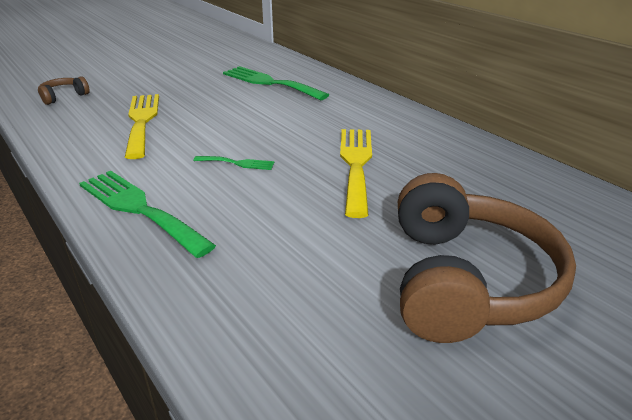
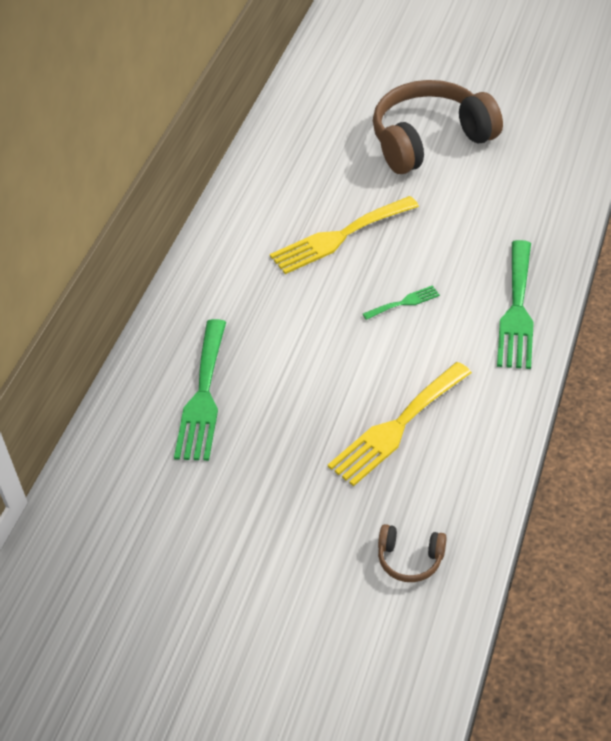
camera: 120 degrees left, 15 degrees up
(237, 163) = (404, 303): green fork -> green fork turned 90 degrees clockwise

